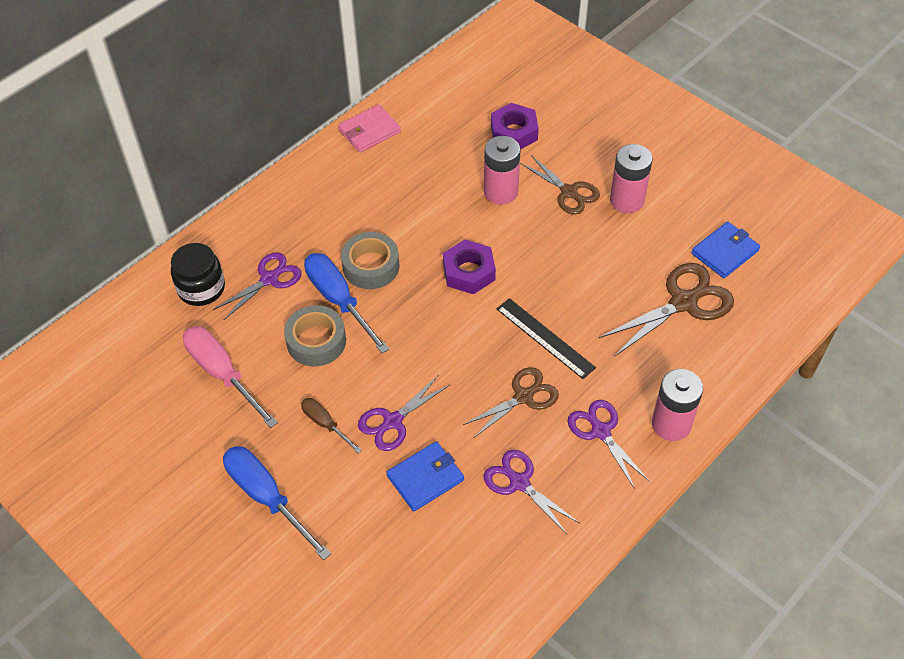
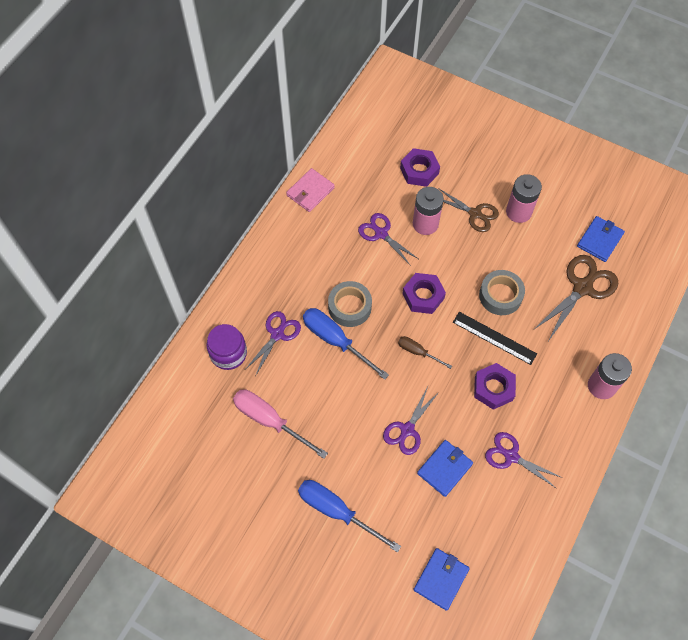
camera: 15 degrees left, 10 degrees up
(201, 288) = (228, 353): black jar -> purple jar
(316, 341) = (330, 378): grey tape -> grey tape (500, 296)
(325, 424) = (359, 443): brown screwdriver -> brown screwdriver (418, 352)
(373, 611) = (441, 579): none -> blue wallet
(523, 397) = (493, 388): brown scissors -> purple nut
(601, 431) = (555, 403): purple scissors -> purple scissors (381, 234)

